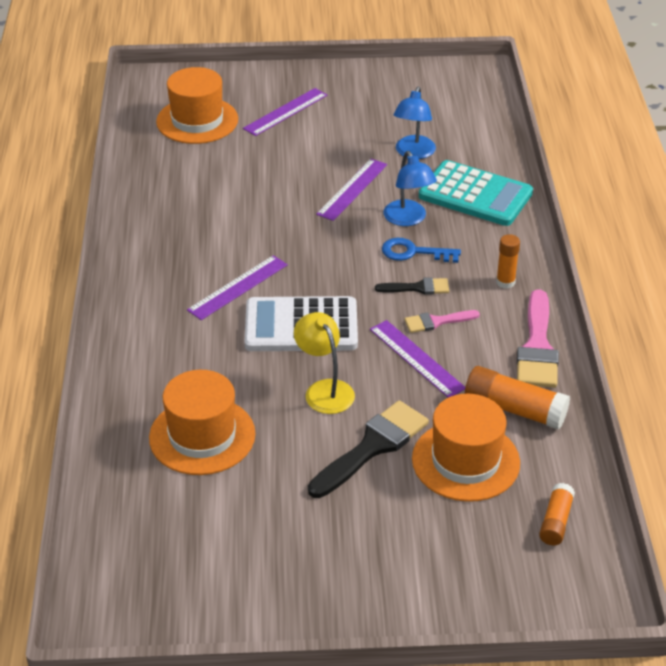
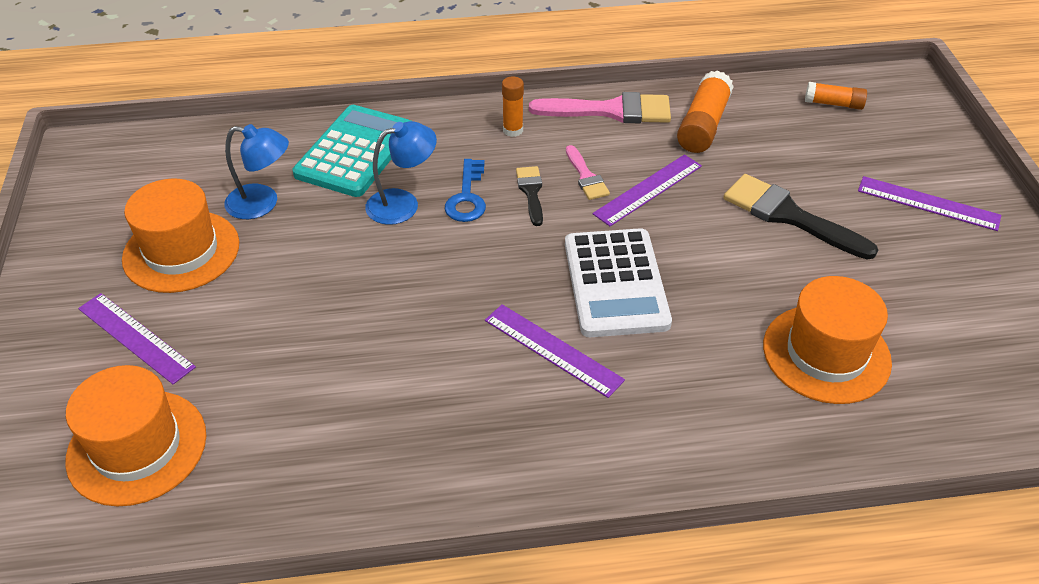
camera: 95 degrees left, 5 degrees up
(324, 390) = (717, 256): yellow lamp -> none
(352, 189) = (339, 255): purple ruler -> purple ruler (928, 203)
(465, 461) = (783, 154): orange hat -> orange hat (181, 251)

